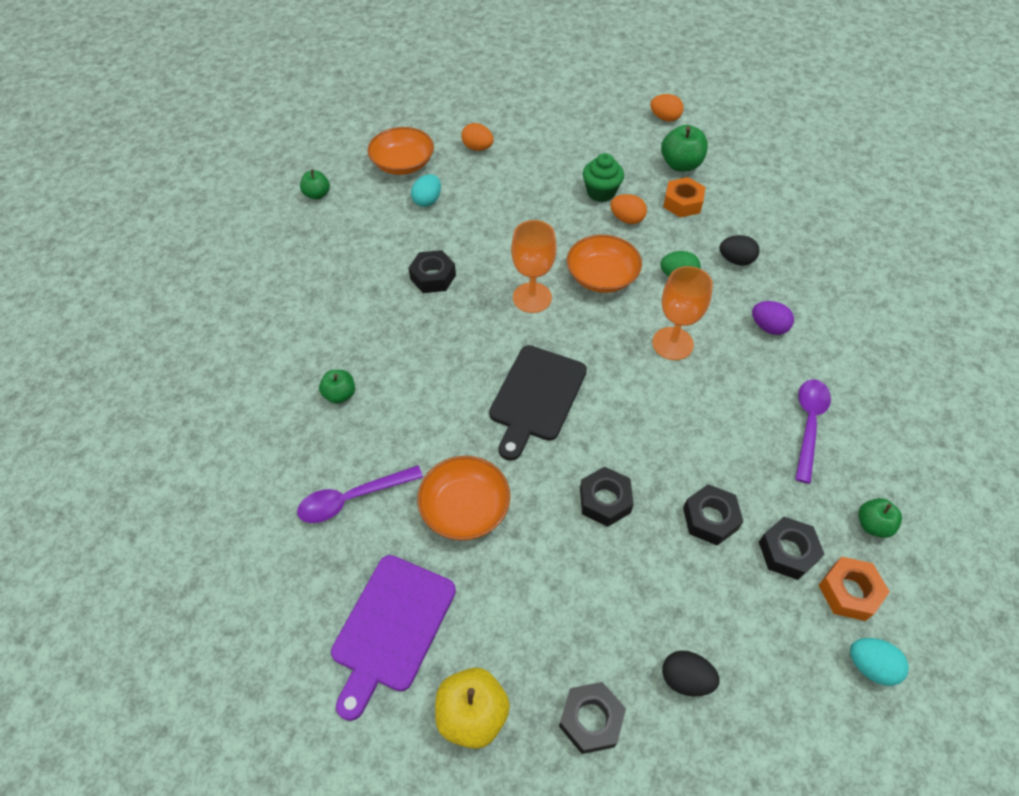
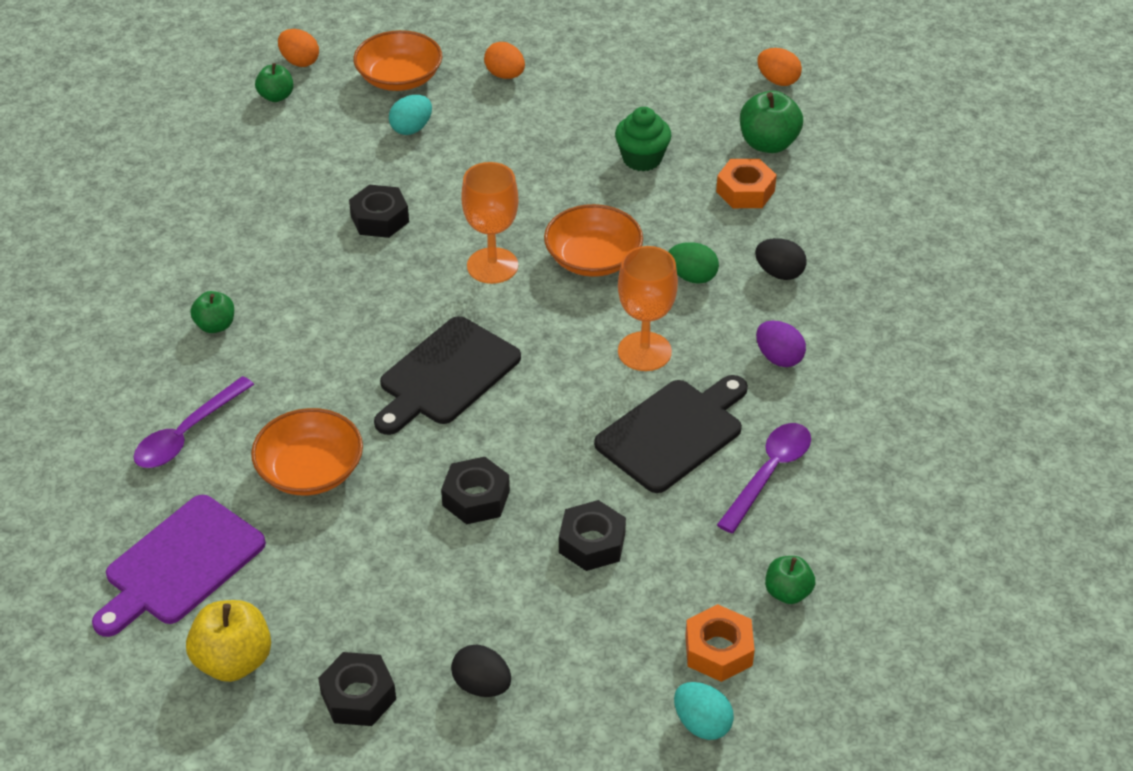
camera: 15 degrees right, 10 degrees down
(352, 498) = (187, 433): purple spoon -> purple spoon turned 45 degrees counterclockwise
(627, 219) = (660, 197): orange egg -> orange egg (300, 61)
(724, 406) = (673, 432): none -> black cutting board
(787, 552) = (667, 596): black nut -> none

